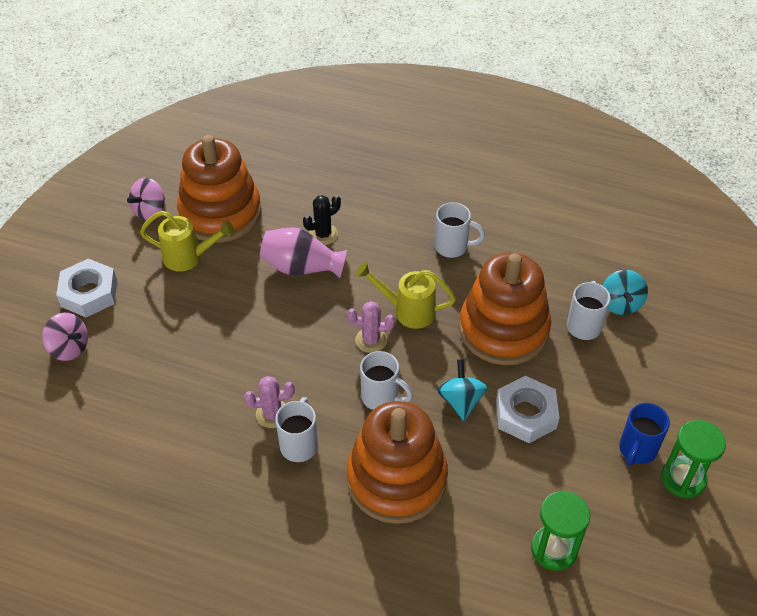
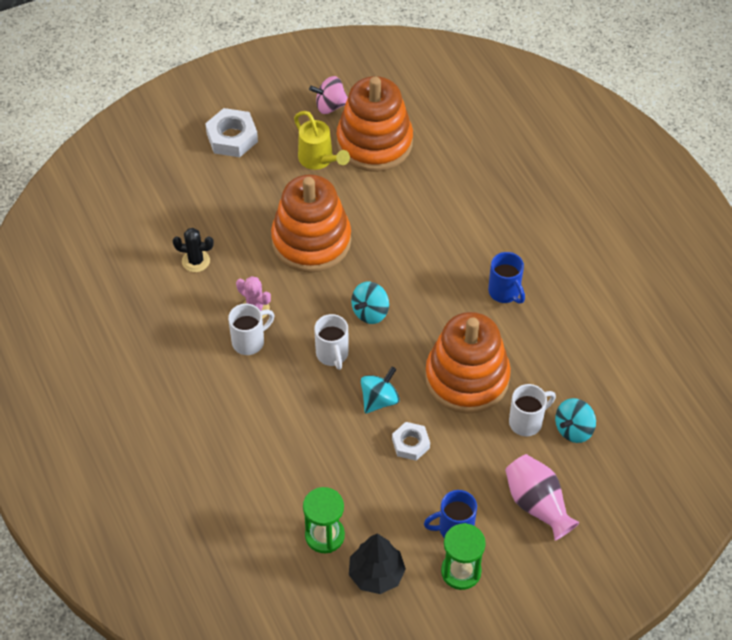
camera: 45 degrees right, 5 degrees up
(69, 348) = (184, 167): pink spinning top -> none
(301, 267) = (383, 225): pink vase -> pink vase (537, 504)
(323, 234) = (425, 212): black cactus -> black cactus (196, 261)
(371, 340) = (370, 312): pink cactus -> turquoise spinning top
(396, 479) = (282, 412): orange stacking toy -> orange stacking toy (311, 241)
(407, 311) = (418, 312): yellow watering can -> none
(452, 247) = (505, 292): white mug -> blue mug
(525, 414) = (410, 444): white nut -> white nut, size x0.65
(630, 542) = (376, 574): none -> black tree

